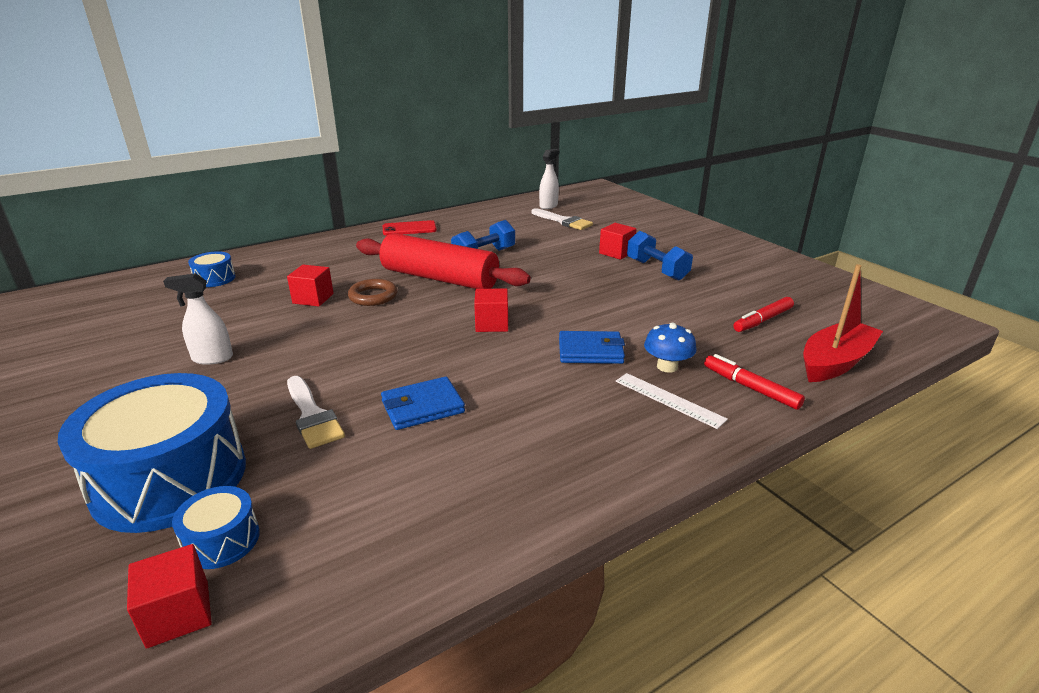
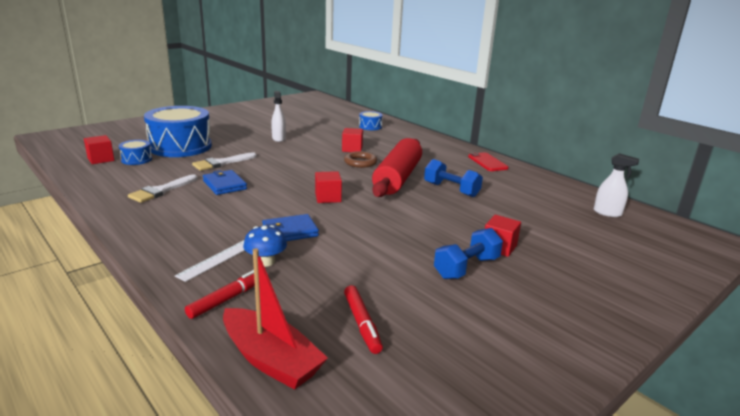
camera: 80 degrees right, 5 degrees down
(563, 221) = (567, 221): white brush -> white brush (161, 190)
(590, 351) = (290, 231): blue wallet -> blue wallet turned 75 degrees clockwise
(762, 320) = (362, 323): red marker -> red marker turned 150 degrees counterclockwise

